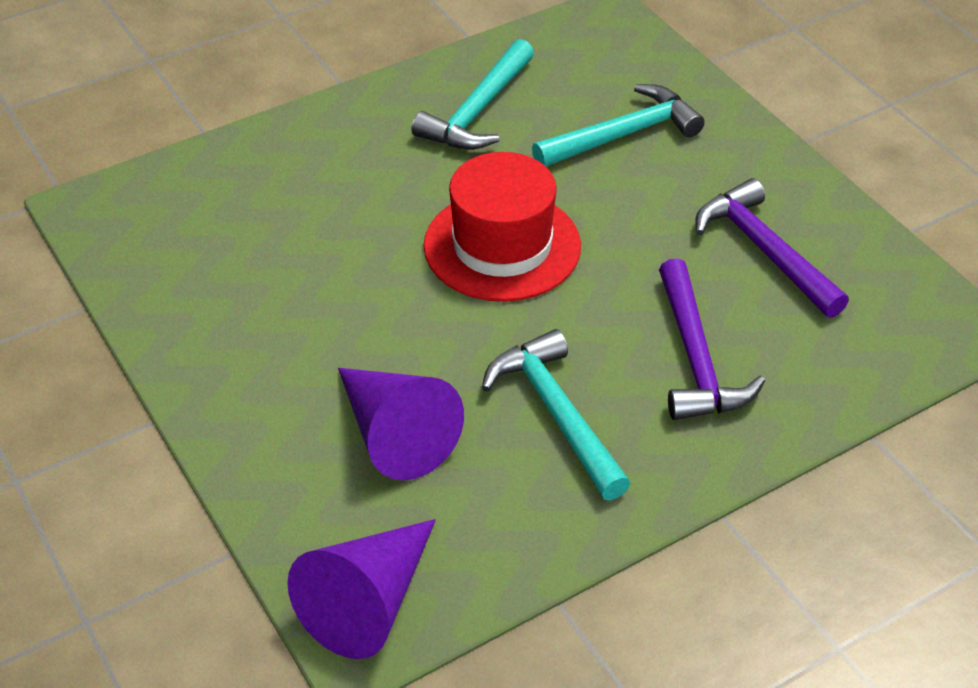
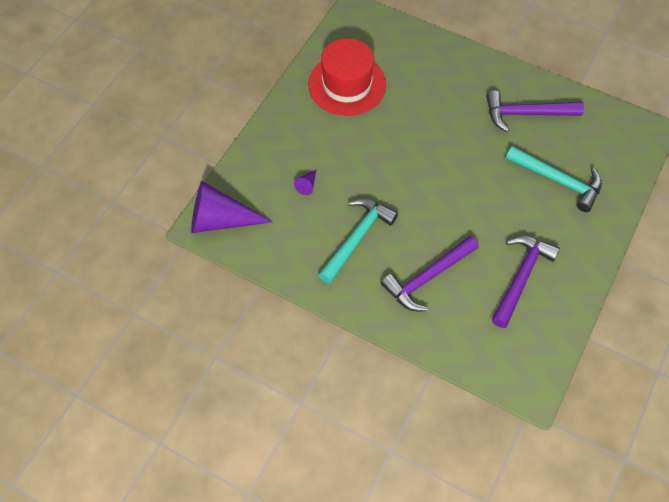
camera: 60 degrees right, 15 degrees up
(395, 434) = (307, 185): purple cone -> purple cone, size x0.41
(478, 111) = (526, 114): turquoise hammer -> purple hammer
(502, 246) = (443, 168): red hat -> red hat (347, 84)

